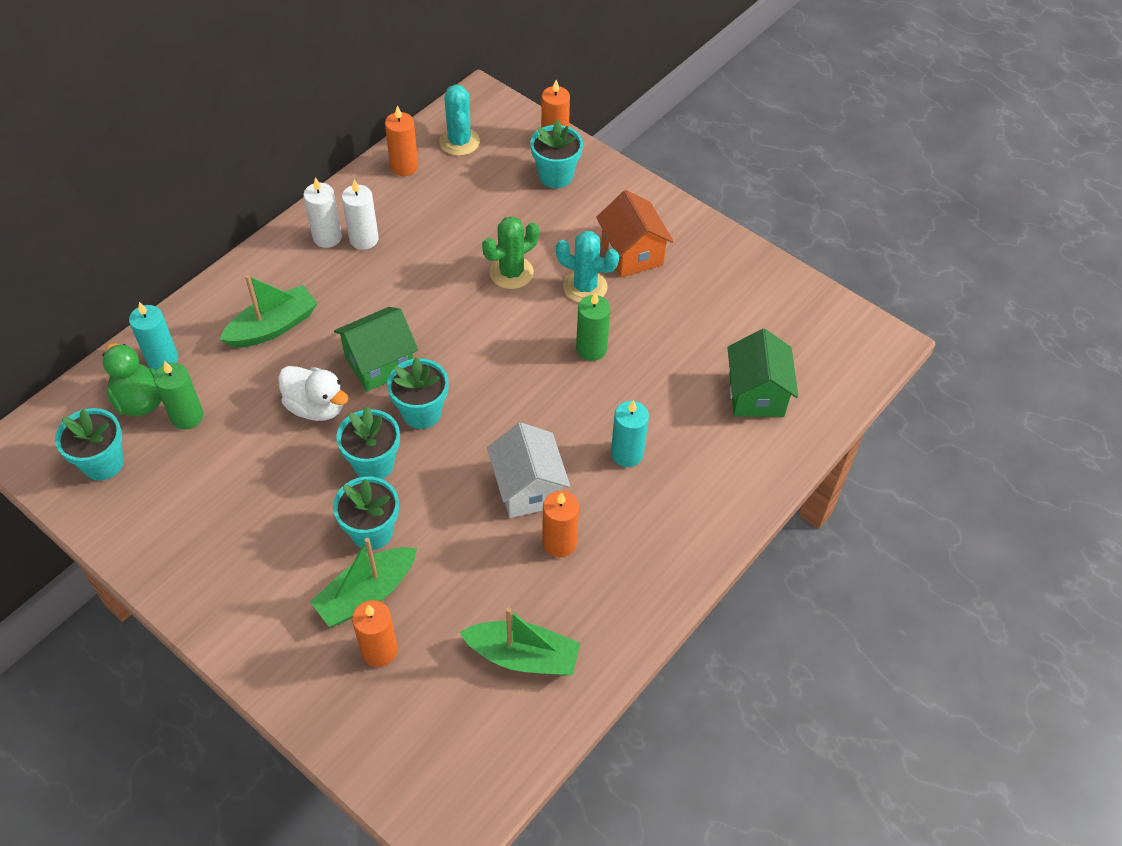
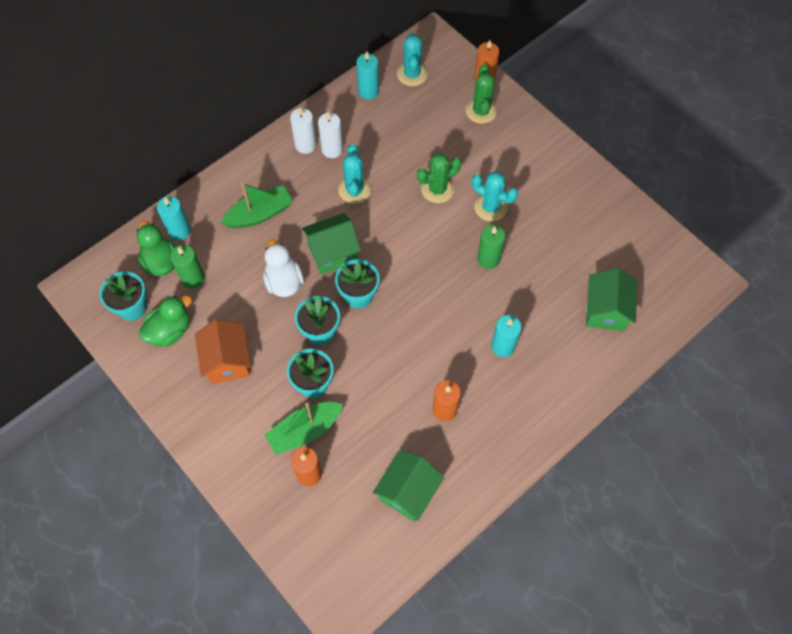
camera: 10 degrees right, 10 degrees up
(160, 487) = (170, 331): none -> green duck
(316, 407) = (284, 282): white duck -> white duck turned 150 degrees counterclockwise
(400, 284) = (354, 190): none -> turquoise cactus
(404, 166) = (368, 91): orange candle -> turquoise candle
(523, 656) = (408, 492): green boat -> green house
(528, 488) = (428, 364): white house -> none
(556, 176) = (481, 111): turquoise flower pot -> green cactus
(632, 254) = (529, 183): orange house -> orange house (227, 361)

